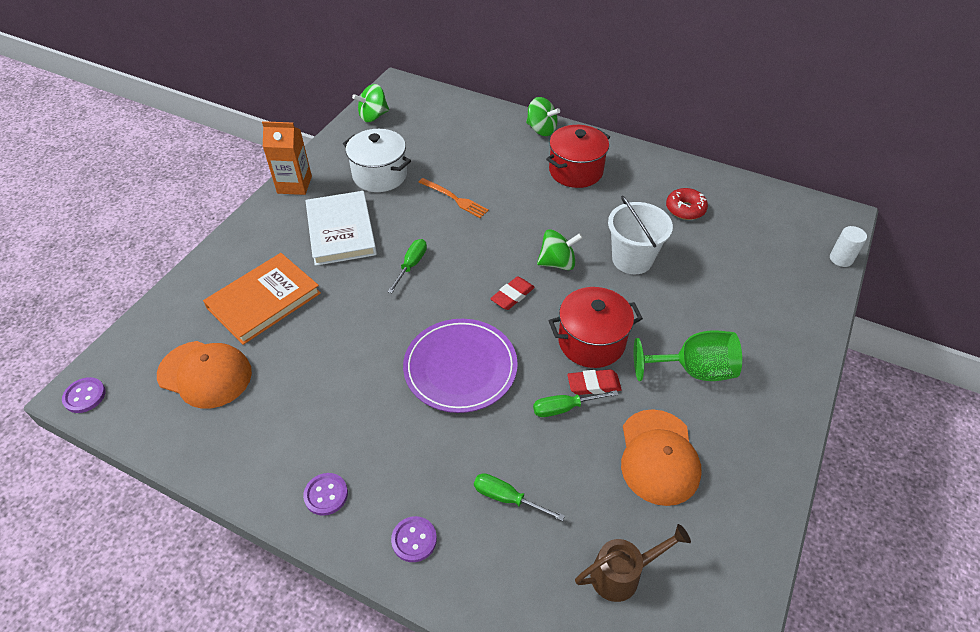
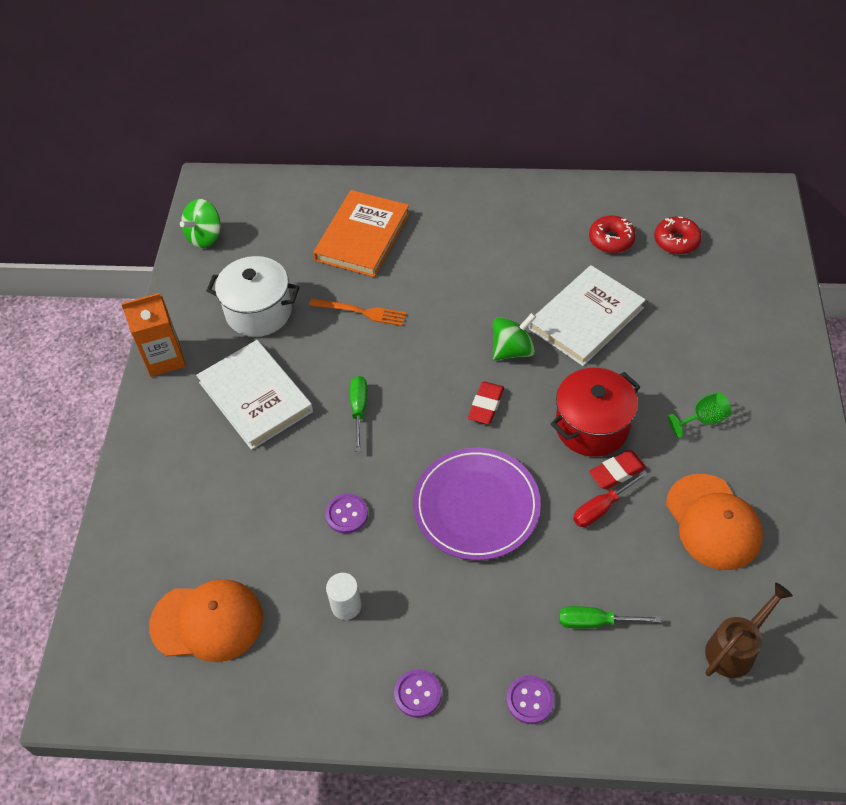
camera: 20 degrees left, 5 degrees up
(84, 396) = (85, 701): purple button -> purple button (346, 514)
(264, 301) = (219, 512): orange book -> orange book (362, 237)
(541, 130) = (410, 191): green spinning top -> none
(564, 408) = (601, 508): green screwdriver -> red screwdriver
(576, 171) = (475, 232): red pot -> none
(632, 259) = (586, 318): white bucket -> white book
(693, 370) = (703, 419): green goblet -> green goblet, size x0.56
(742, 226) = (676, 241): none -> red donut
(841, 259) = (785, 245): white cylinder -> white cylinder (346, 606)

